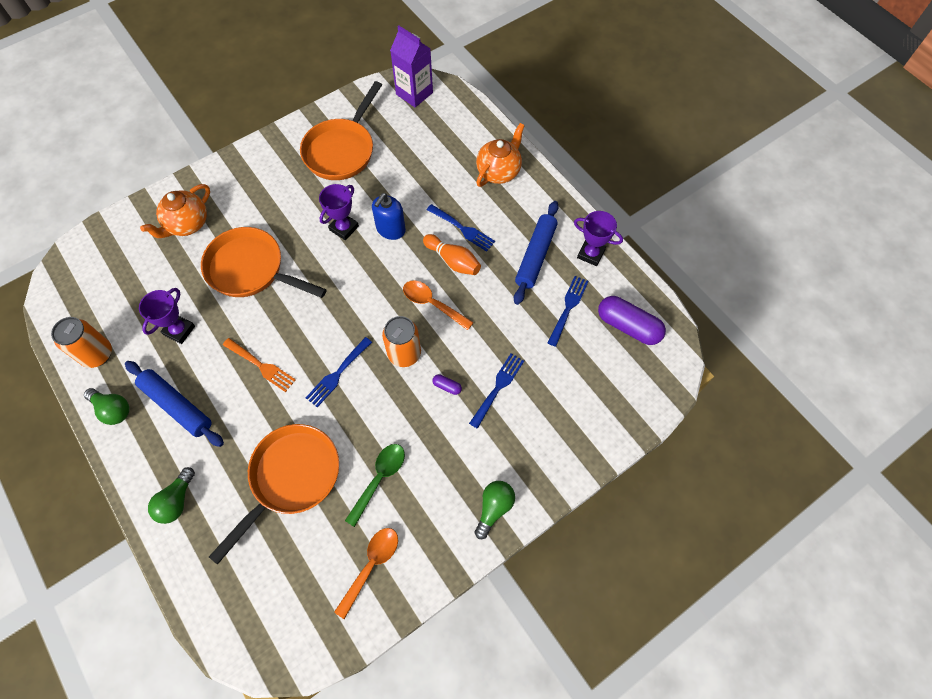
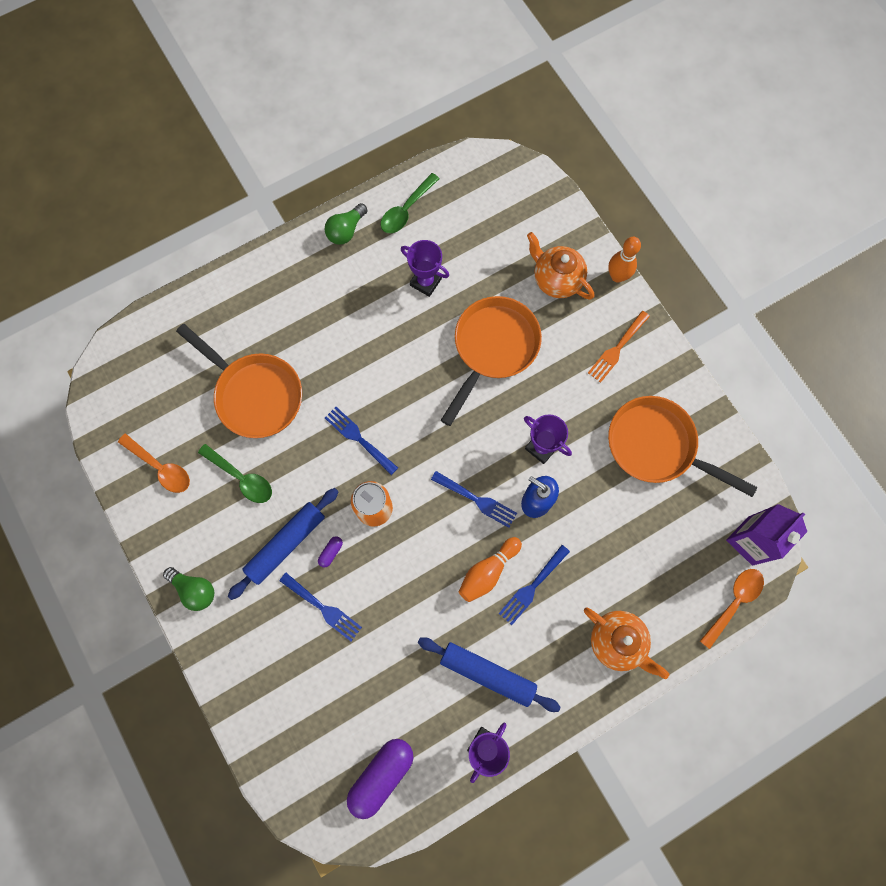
camera: 95 degrees right, 10 degrees up
(97, 354) = (406, 210): orange can -> green spoon
(176, 501) = (249, 294): green light bulb -> none
(177, 406) = (342, 287): blue rolling pin -> blue rolling pin (286, 544)
(188, 180) = (617, 276): none -> orange bowling pin
(261, 366) = (376, 363): orange fork -> orange fork (617, 349)
(432, 304) = (432, 543): orange spoon -> orange spoon (733, 602)
(568, 308) = (413, 704): blue fork -> blue fork (477, 500)

